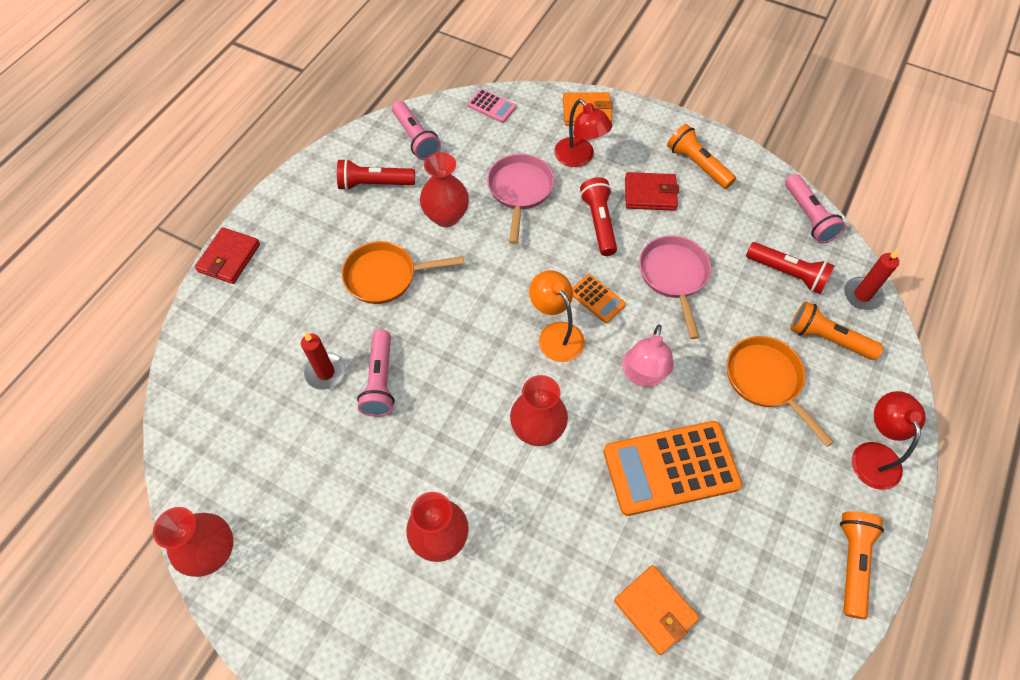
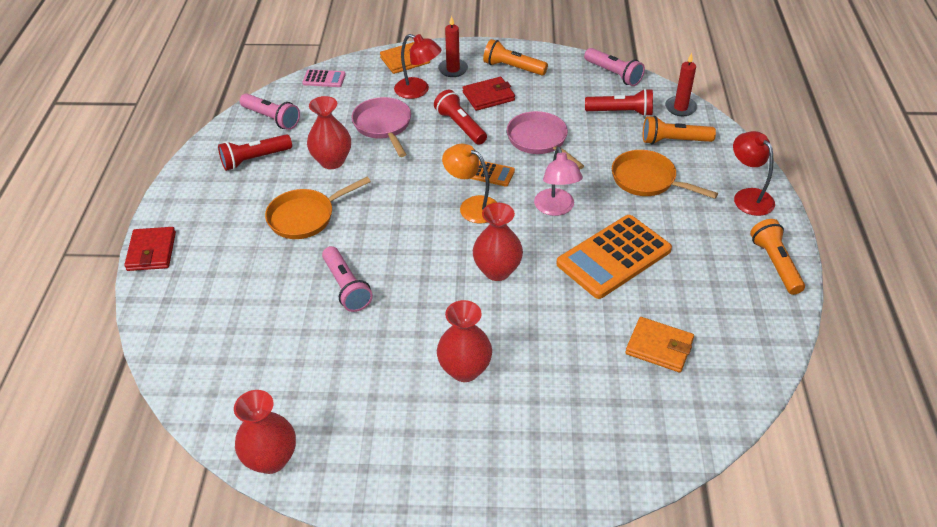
camera: 25 degrees left, 15 degrees down
(325, 372) = (294, 298): red candle -> red candle (453, 69)

